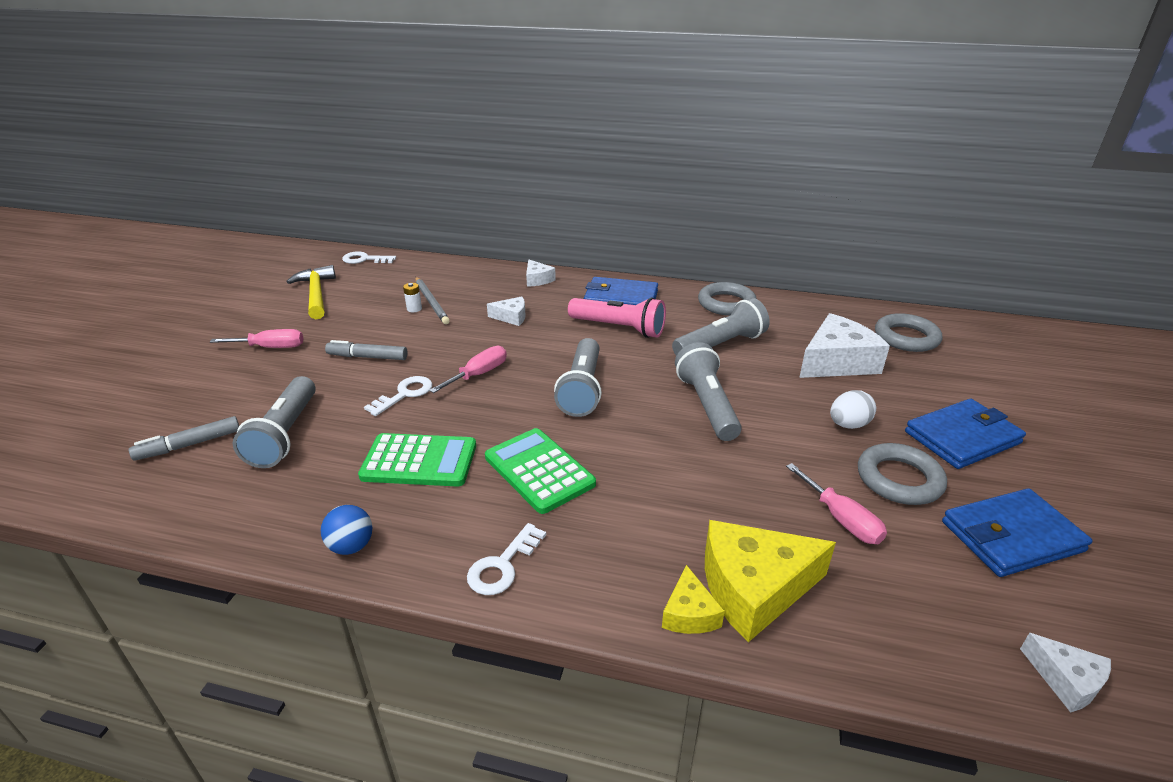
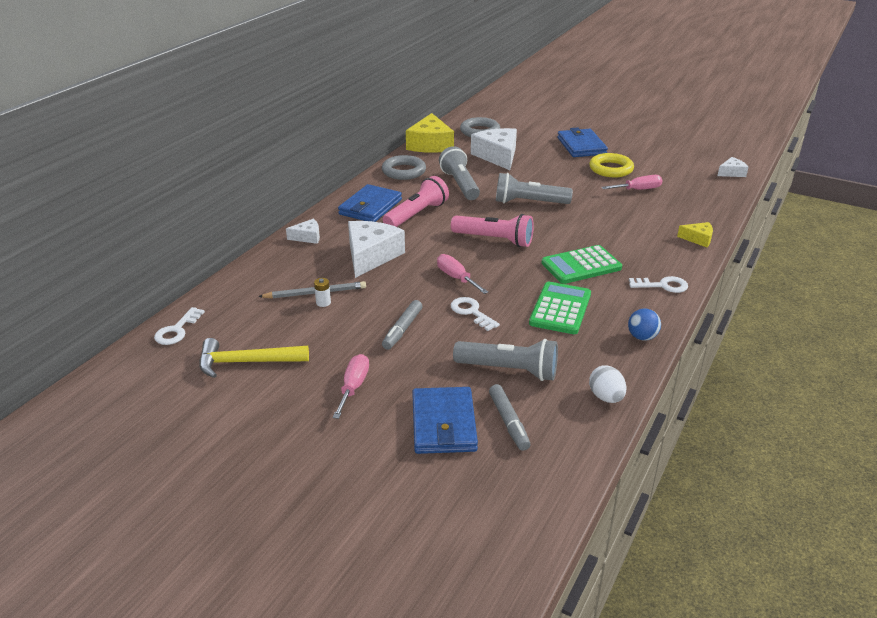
camera: 75 degrees left, 0 degrees up
(502, 565) = (663, 286): white key -> white key turned 45 degrees counterclockwise
(511, 317) = (371, 256): white cheese -> white cheese, size x1.97
(582, 389) = (494, 240): grey flashlight -> pink flashlight
(754, 588) = (683, 220): yellow cheese -> yellow cheese (430, 144)
(848, 425) = (562, 169): white egg -> white egg (606, 397)
(899, 479) = (611, 169): grey ring -> yellow ring
(1011, 536) = (654, 158): blue wallet -> blue wallet (443, 424)

